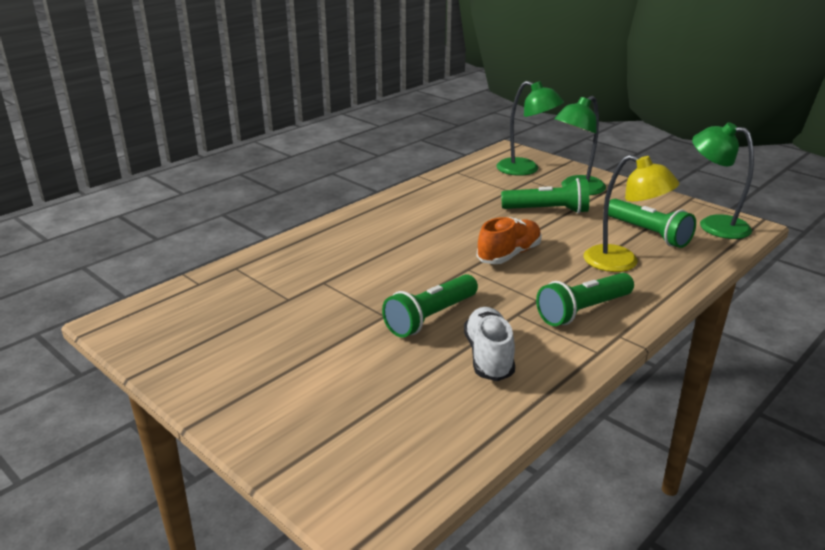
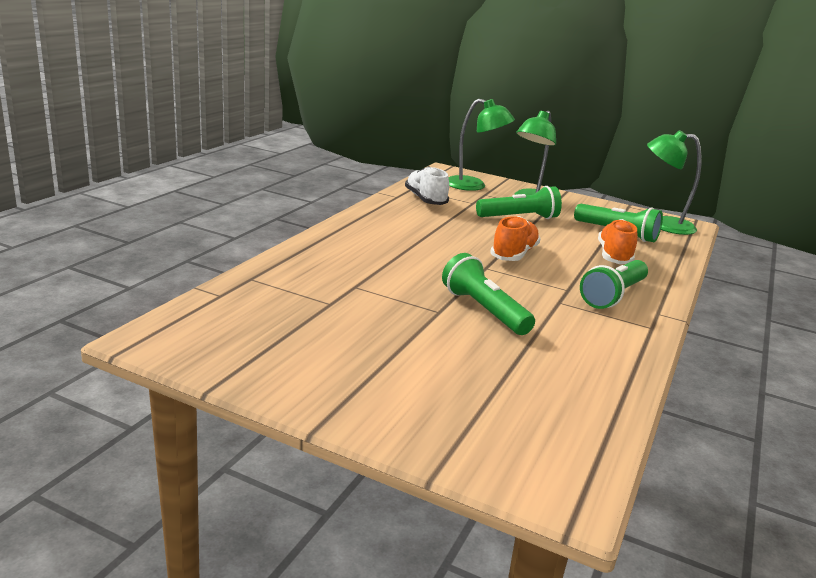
camera: 20 degrees left, 5 degrees down
(430, 317) = (484, 310): green flashlight -> green flashlight turned 120 degrees clockwise
(488, 356) = (563, 339): white shoe -> white shoe (425, 200)
(621, 262) = (614, 256): yellow lamp -> orange shoe

